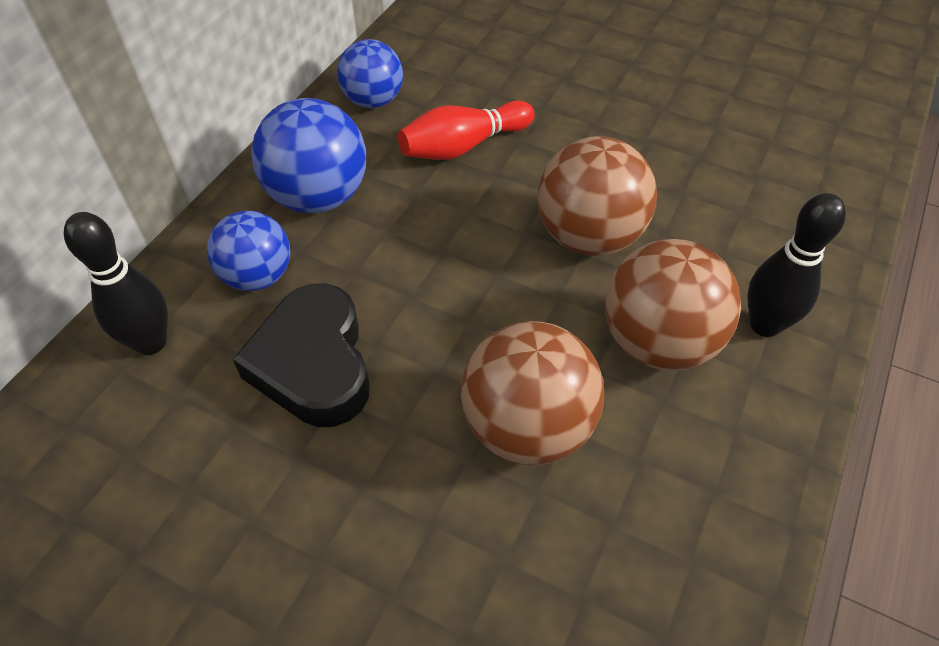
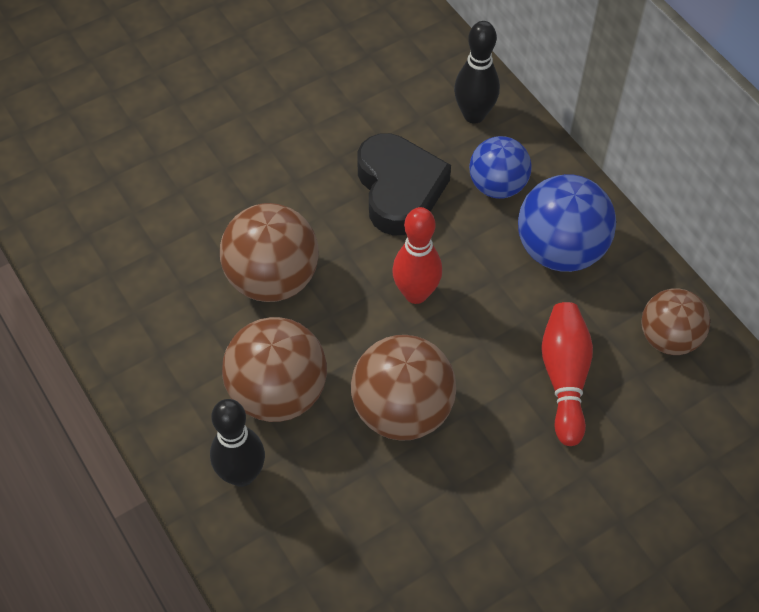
camera: 120 degrees right, 5 degrees up
(313, 364) = (399, 189): black heart -> black heart turned 60 degrees clockwise
(373, 101) = (668, 338): blue ball -> brown ball
(450, 284) = (416, 293): none -> red bowling pin

